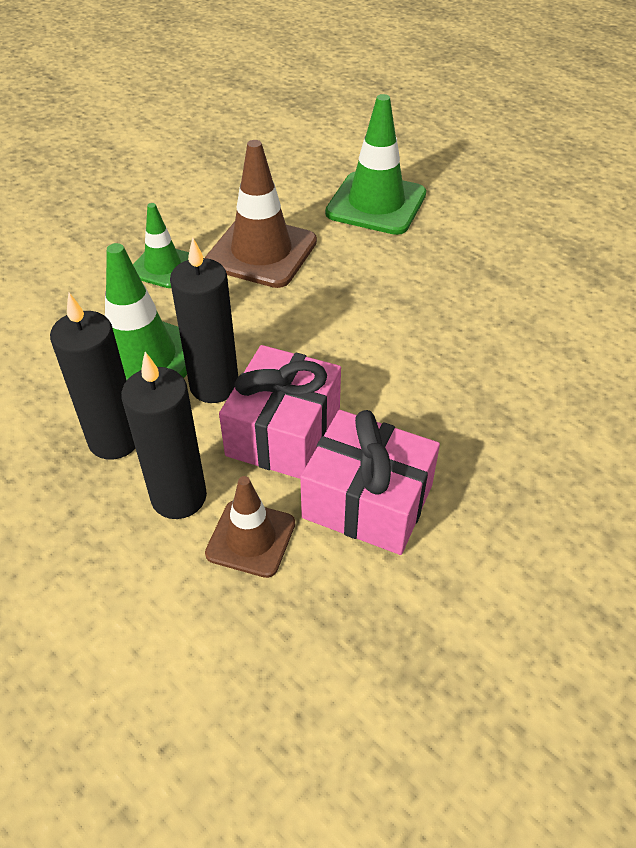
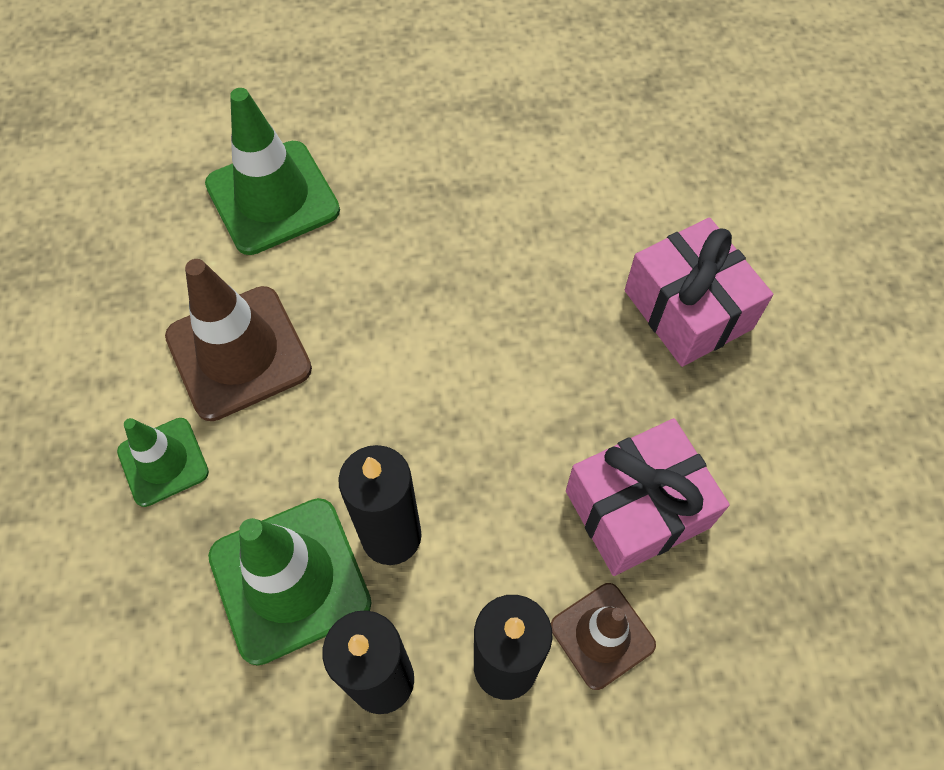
camera: 50 degrees left, 15 degrees up
(283, 432) = (504, 517): pink gift -> pink gift (688, 309)

